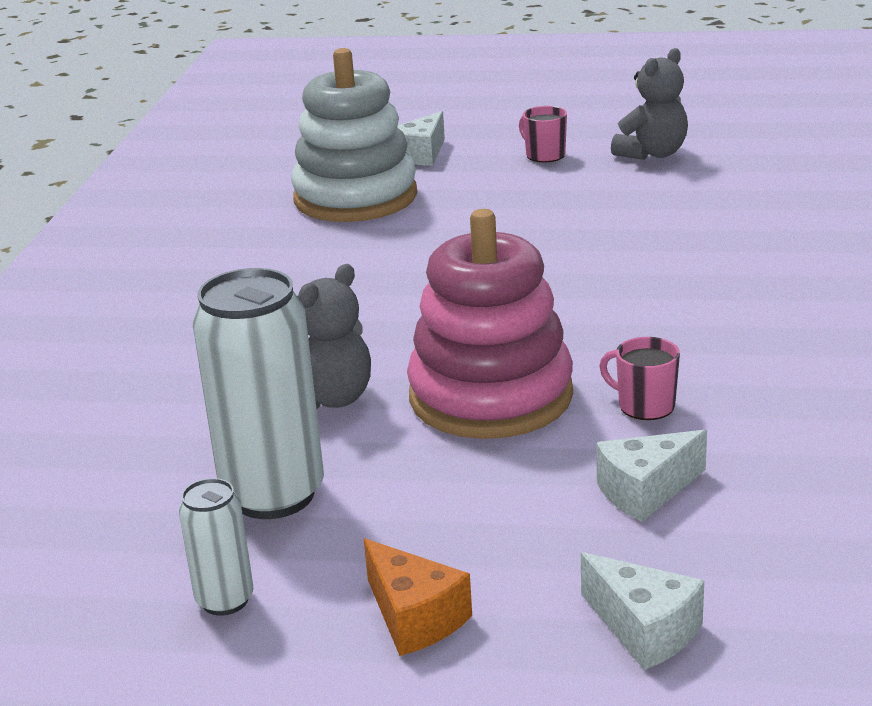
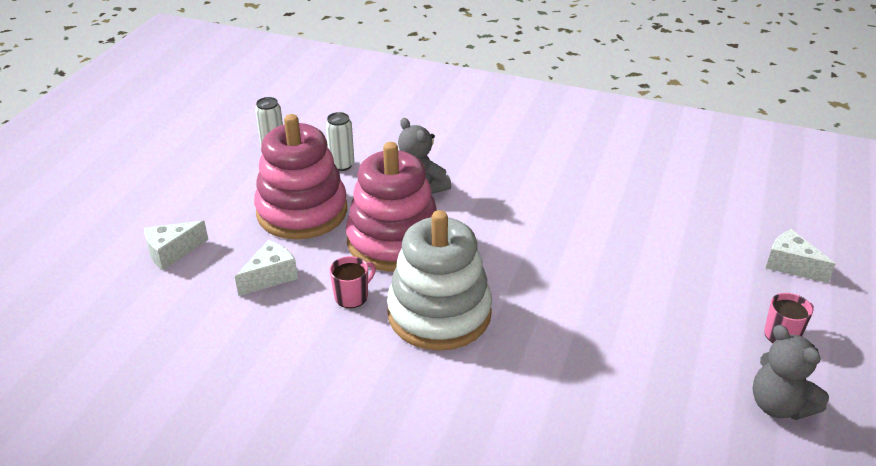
camera: 100 degrees right, 10 degrees up
(273, 495) = (342, 165): white can -> white can, size x0.51
(355, 197) = (703, 223): white stacking toy -> white stacking toy (439, 314)
(414, 618) = (227, 193): orange cheese -> none
(444, 504) = (302, 211): none -> pink stacking toy
(645, 491) = (270, 277): white cheese -> white cheese turned 60 degrees clockwise

